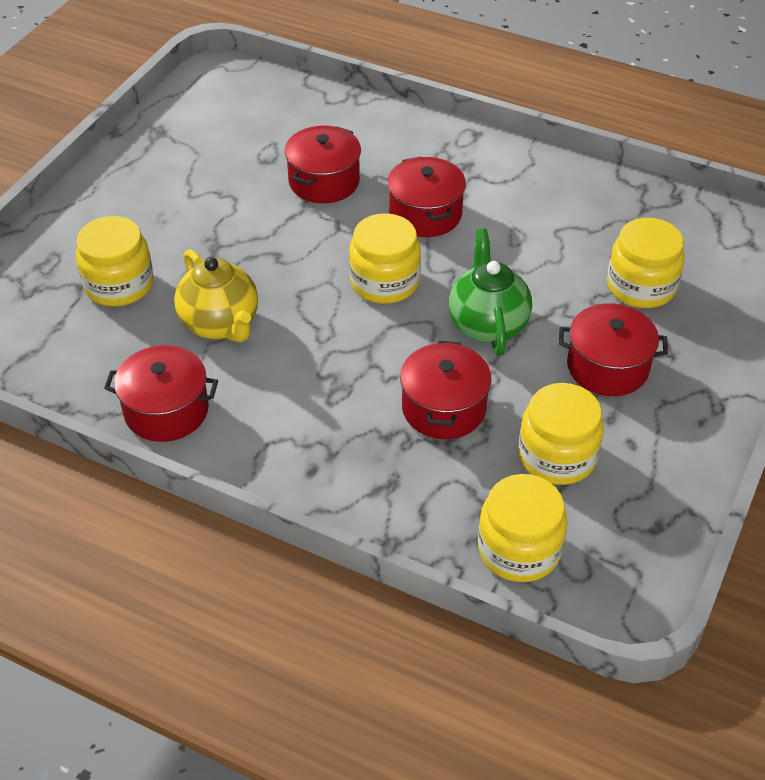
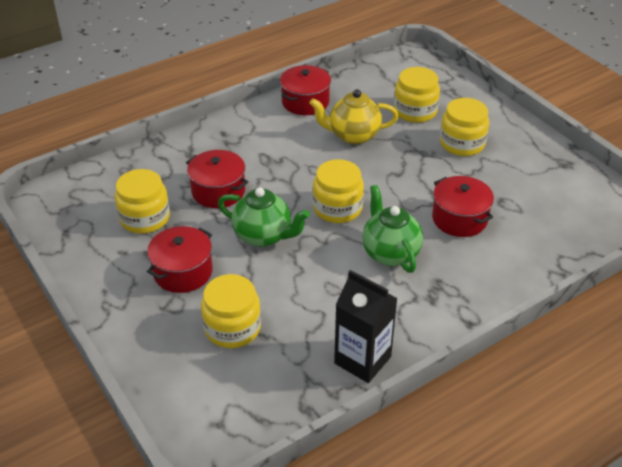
camera: 120 degrees right, 5 degrees down
(425, 214) = (390, 253): red pot -> green teapot
(519, 549) = (108, 179): yellow jar -> yellow jar (462, 143)
(587, 183) = (362, 360): none -> black carton

